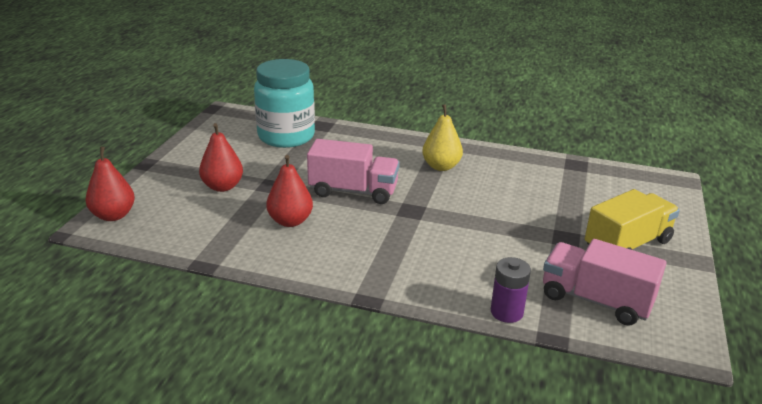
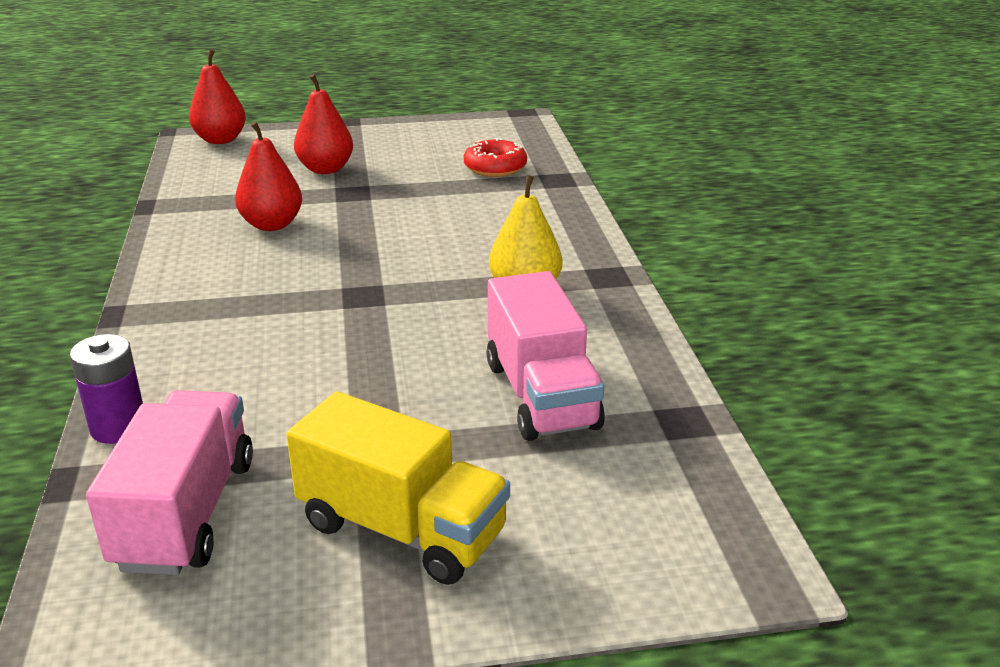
camera: 65 degrees right, 0 degrees up
(286, 136) = (495, 167): turquoise jar -> red donut
(353, 191) = (383, 243): pink truck -> pink truck (541, 395)

